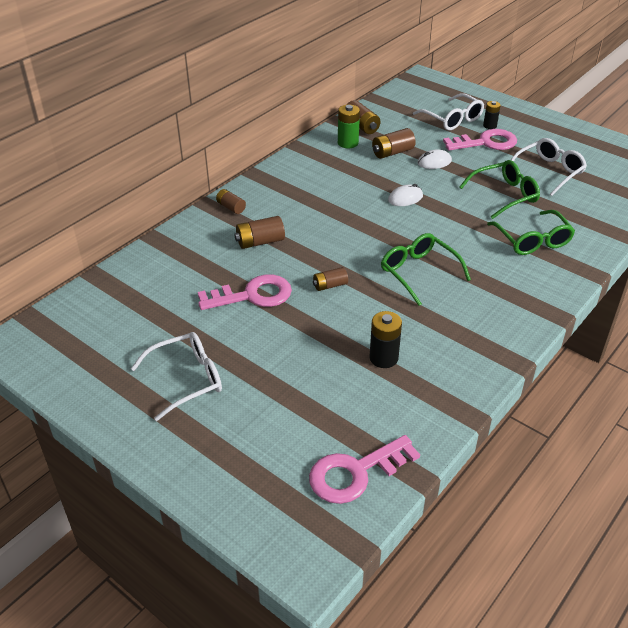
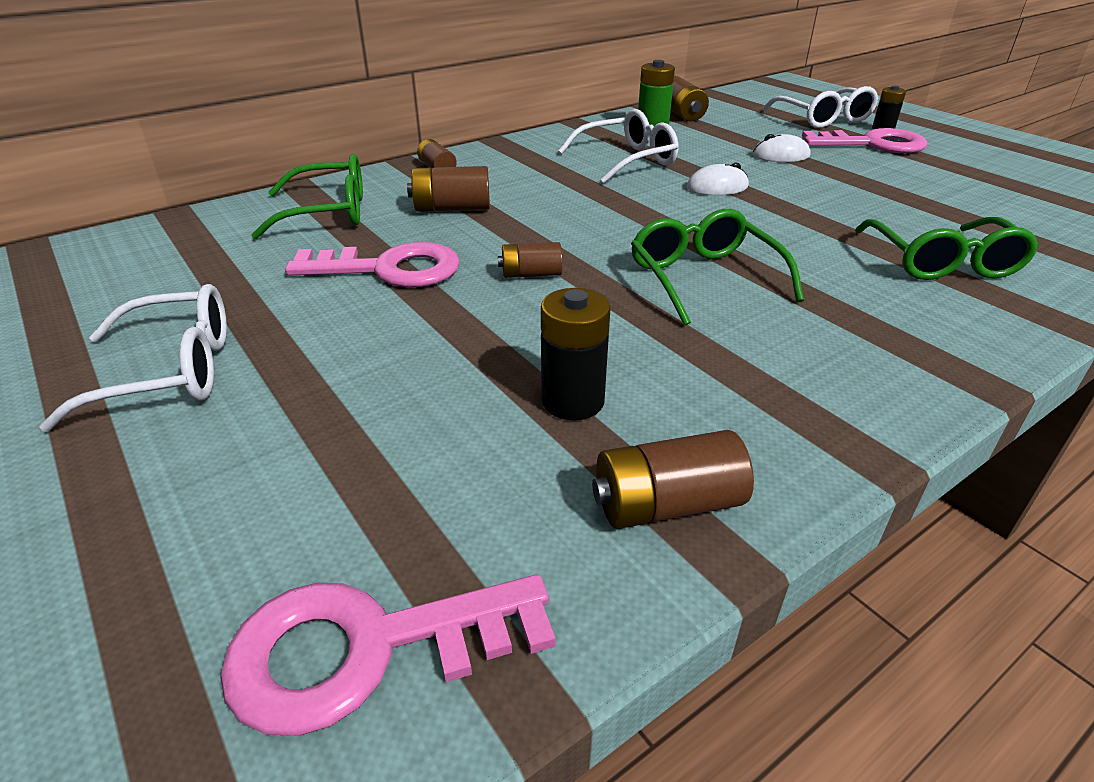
camera: 15 degrees right, 5 degrees down
(392, 152) = (716, 140): brown battery -> brown battery (666, 505)
(504, 195) = (895, 201): green glasses -> green glasses (328, 212)
(548, 172) = (981, 183): white glasses -> white glasses (627, 160)

